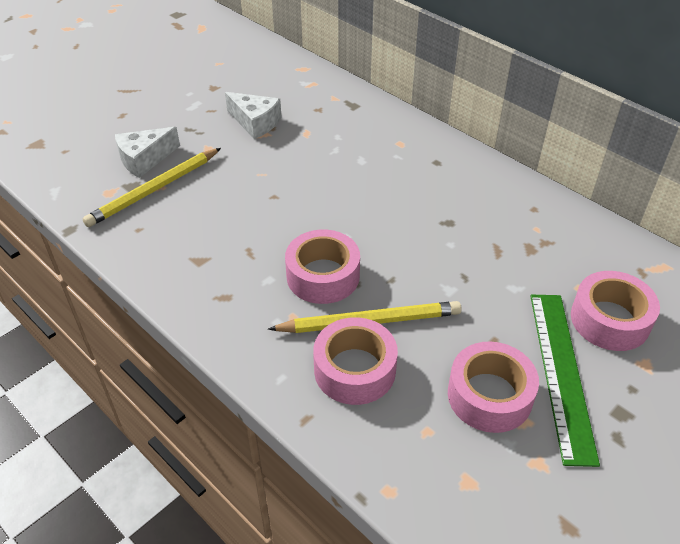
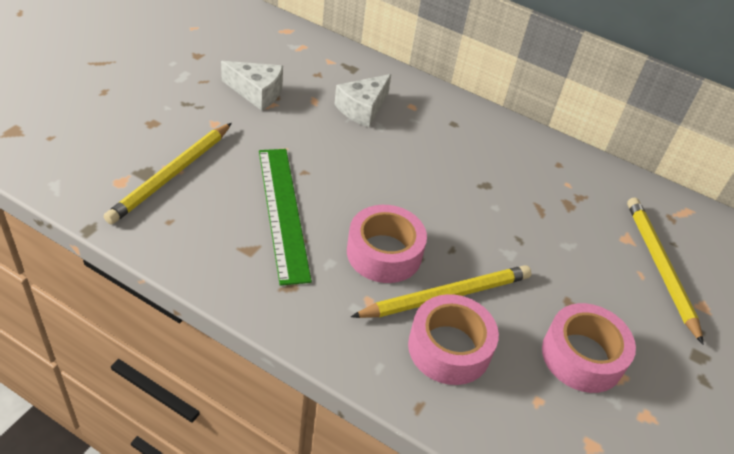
camera: 20 degrees left, 0 degrees up
(144, 159) = (148, 141): white cheese -> white cheese (362, 108)
(561, 373) = (637, 324): green ruler -> green ruler (283, 212)
(610, 320) = (660, 267): pink tape -> yellow pencil

